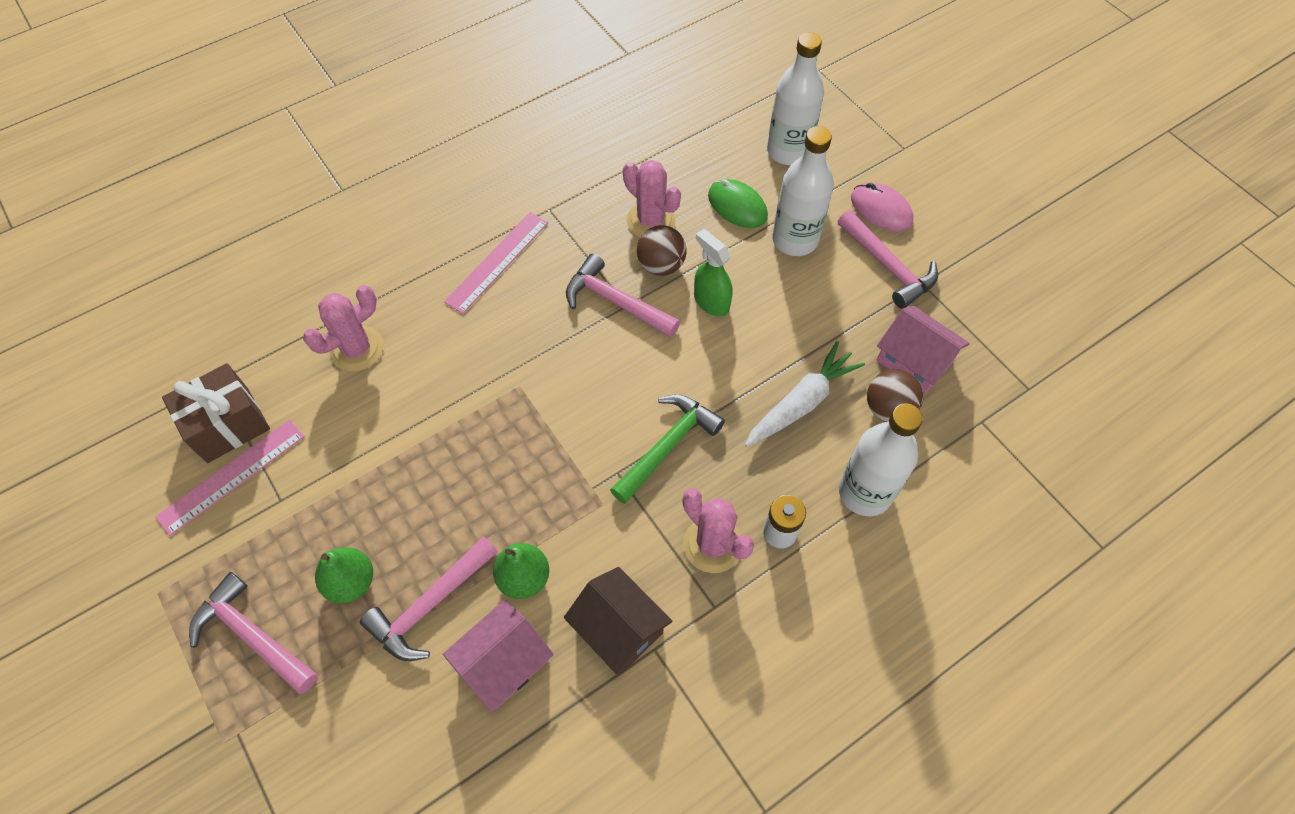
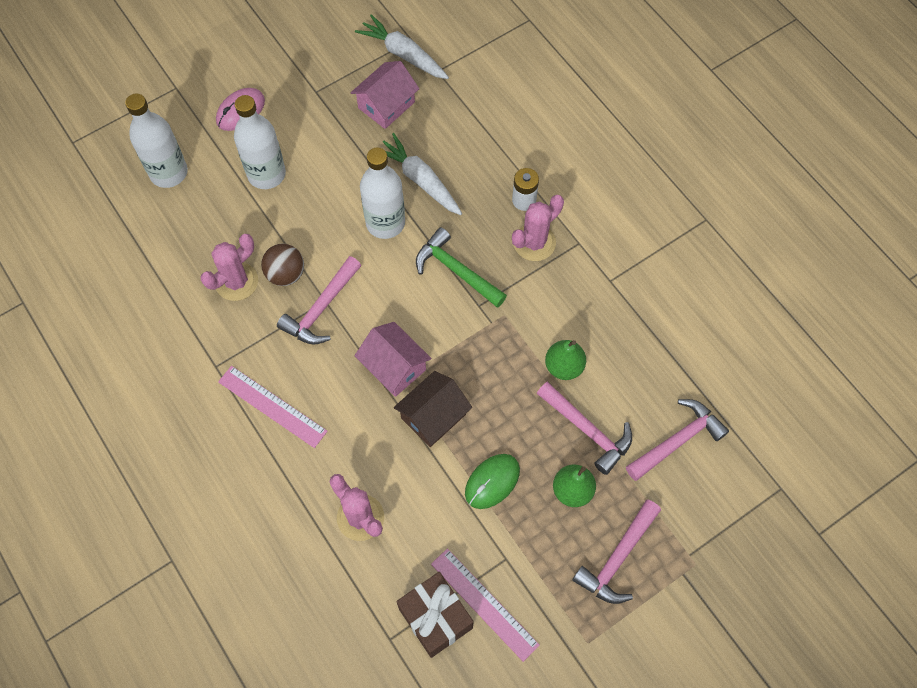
camera: 90 degrees left, 5 degrees up
(503, 662) = (626, 376): pink house -> pink house (394, 367)
(618, 629) = (598, 302): brown house -> brown house (433, 416)
(711, 302) = (325, 237): green spray bottle -> none
(737, 206) = (227, 214): green mouse -> green mouse (492, 482)
(865, 492) = (492, 146): white bottle -> white bottle (385, 223)
(888, 266) = (298, 112): pink hammer -> pink hammer (677, 440)
(888, 409) = (426, 125): brown ball -> none
(1001, 379) = (403, 54): none -> white carrot

